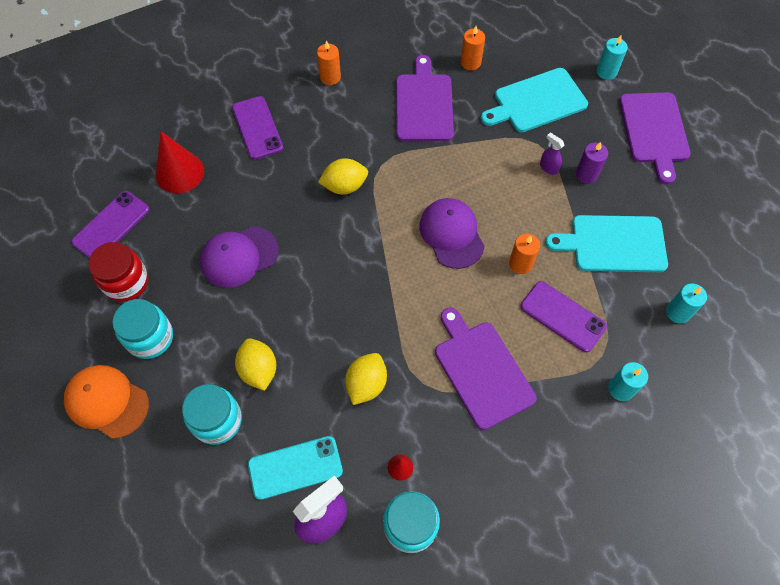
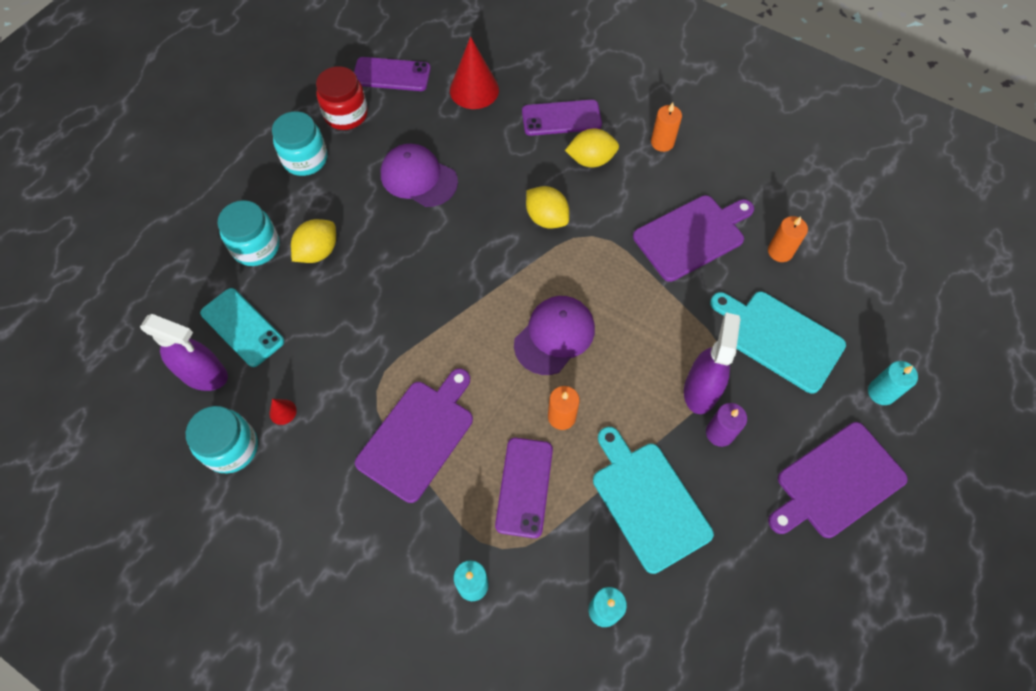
camera: 60 degrees right, 0 degrees up
(107, 402) = (234, 163): orange cap -> none
(257, 128) = (561, 118): purple phone -> purple phone turned 45 degrees clockwise
(366, 384) = (349, 342): yellow lemon -> yellow lemon (591, 160)
(548, 168) = (700, 390): purple spray bottle -> purple spray bottle, size x2.01

